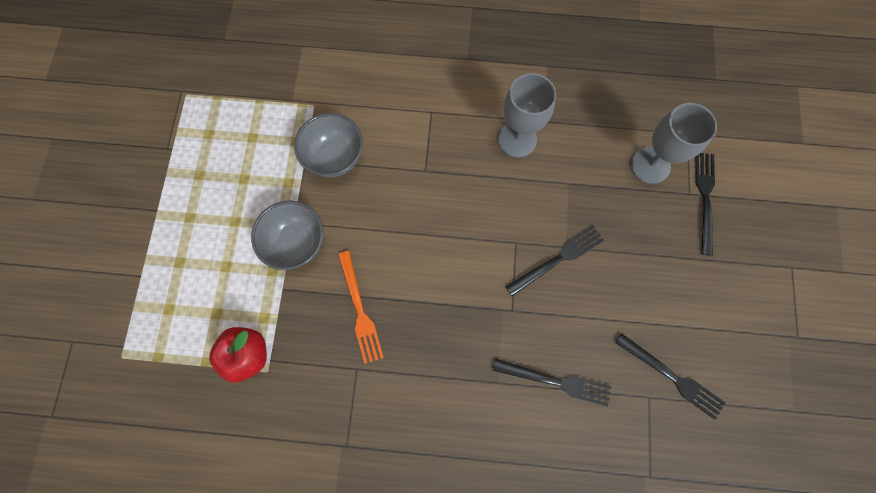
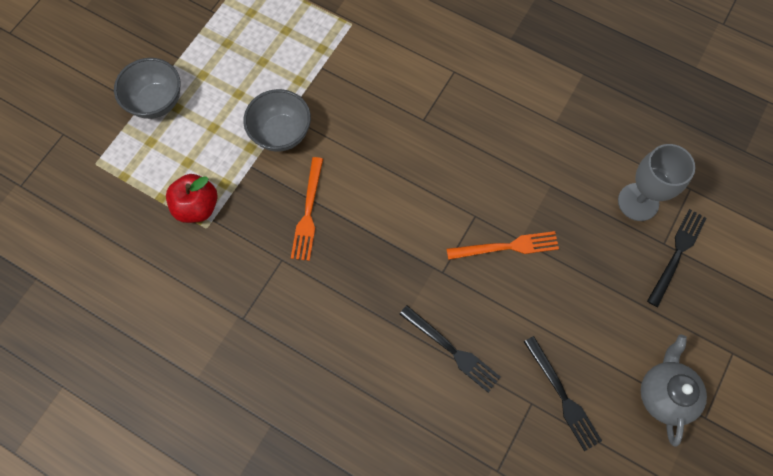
camera: 25 degrees right, 5 degrees down
(335, 157) = (349, 76): grey bowl -> grey bowl (156, 102)
(517, 139) = (521, 127): grey goblet -> none
(557, 259) = (506, 247): black fork -> orange fork
(755, 332) = (664, 394): none -> grey teapot

